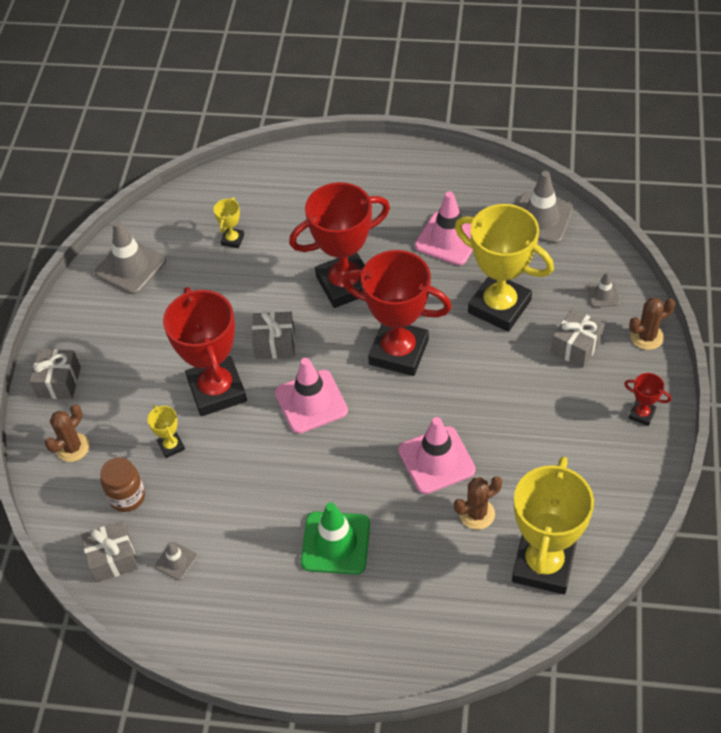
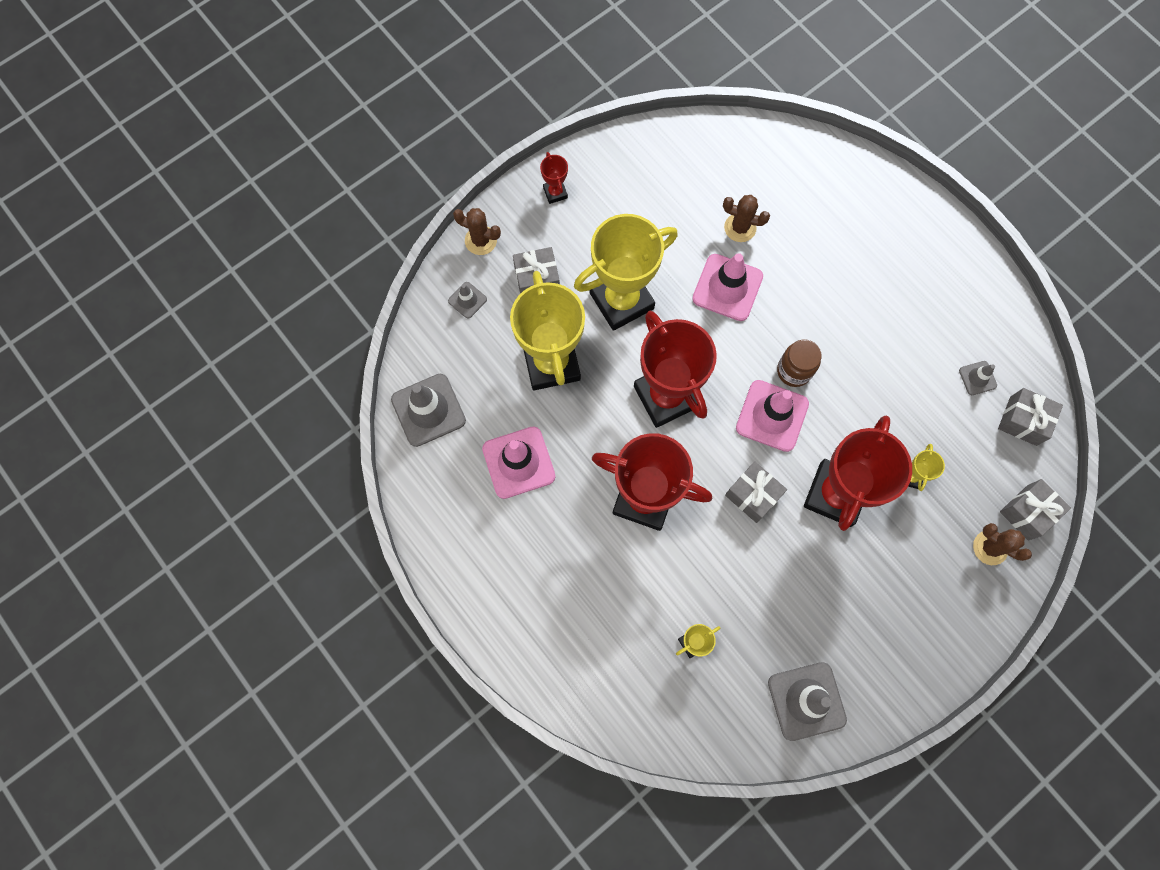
camera: 140 degrees left, 20 degrees up
(59, 382) = (959, 626): grey gift -> grey gift (1027, 512)
(72, 447) = (990, 547): brown cactus -> brown cactus turned 45 degrees clockwise
(127, 497) = (977, 462): brown jar -> brown jar (794, 371)
(335, 543) = (854, 292): green traffic cone -> none
(543, 565) = (733, 160): yellow trophy -> yellow trophy (621, 300)

